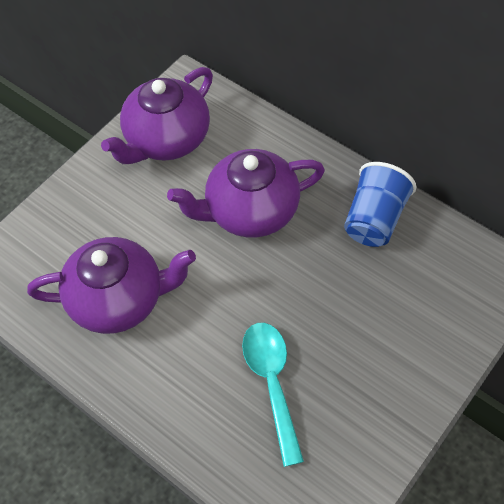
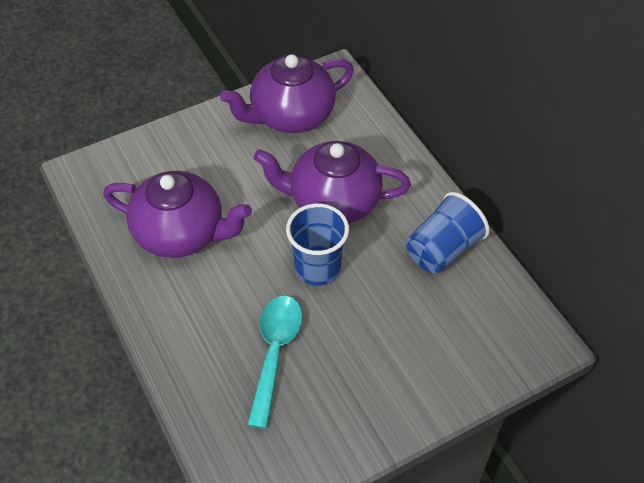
camera: 20 degrees right, 5 degrees down
(269, 282) = (317, 268): none -> blue cup

